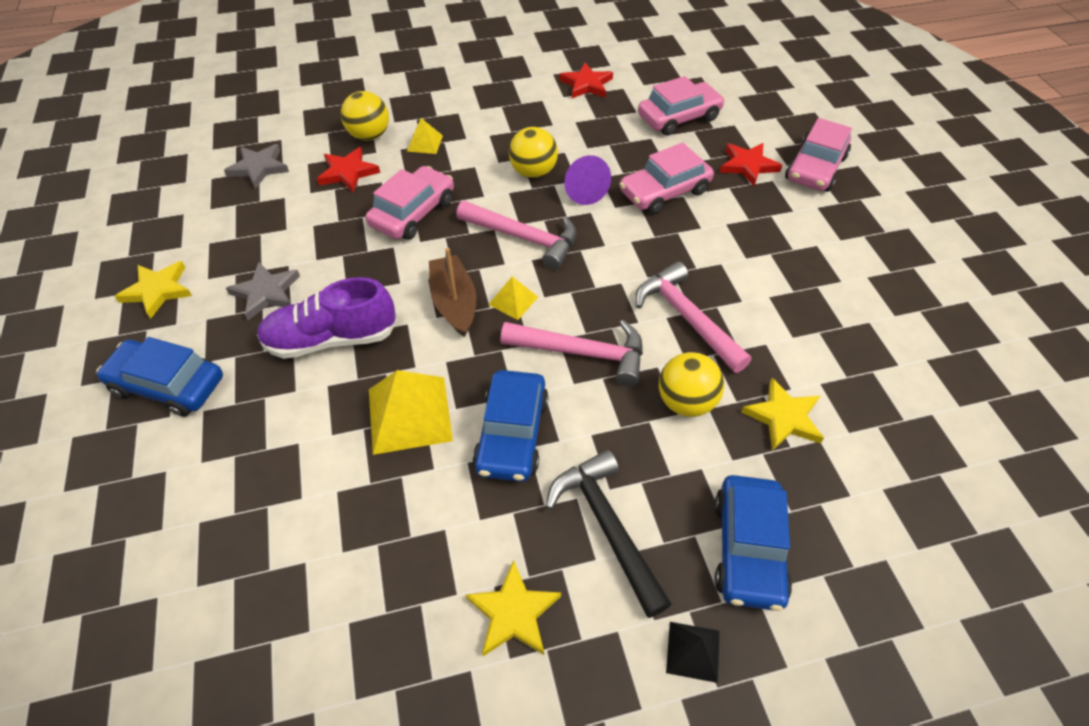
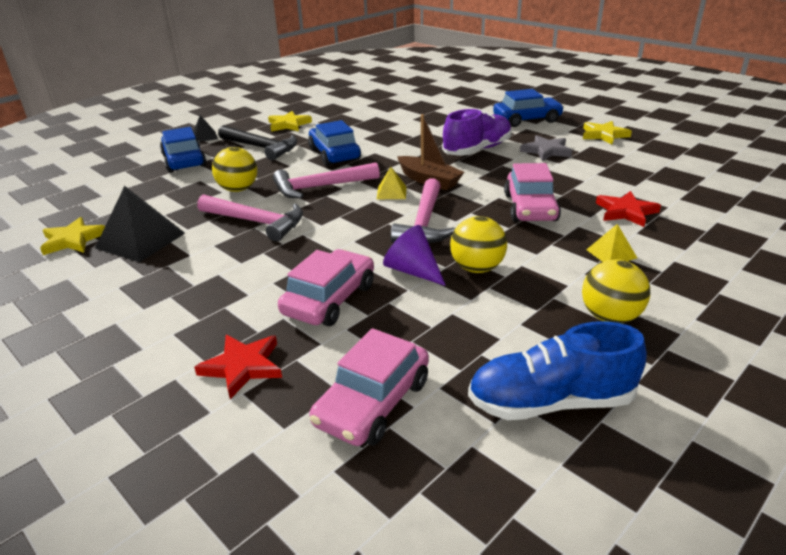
camera: 150 degrees right, 20 degrees down
(259, 168) = (692, 191): grey star -> none
(369, 136) = (667, 240): yellow ball -> yellow ball (610, 317)
(409, 414) = (396, 144): yellow pyramid -> none
(524, 238) = (424, 223): pink hammer -> pink hammer turned 75 degrees counterclockwise
(586, 84) = (550, 402): red star -> blue shoe
(784, 417) = (169, 201): yellow star -> yellow star (73, 240)
(815, 168) = (145, 400): pink car -> none
(821, 345) = (141, 240): none -> black pyramid

